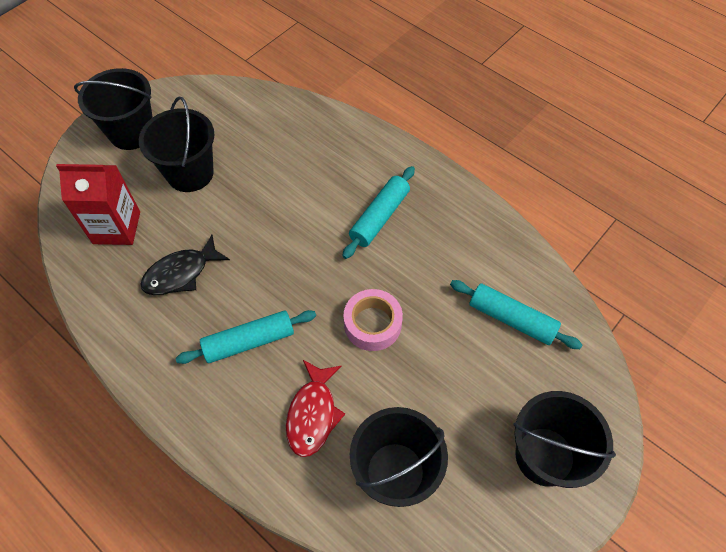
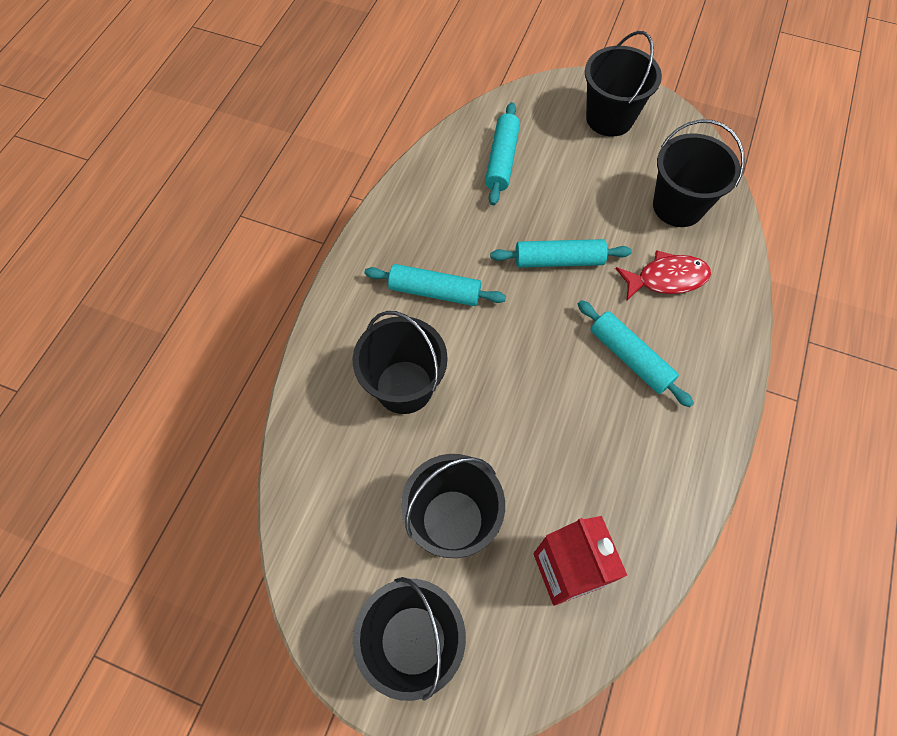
camera: 110 degrees left, 5 degrees up
(181, 273) = (590, 460): black fish -> none
(303, 173) = (404, 387): none -> black bucket
(372, 324) = (558, 260): pink tape -> turquoise rolling pin

